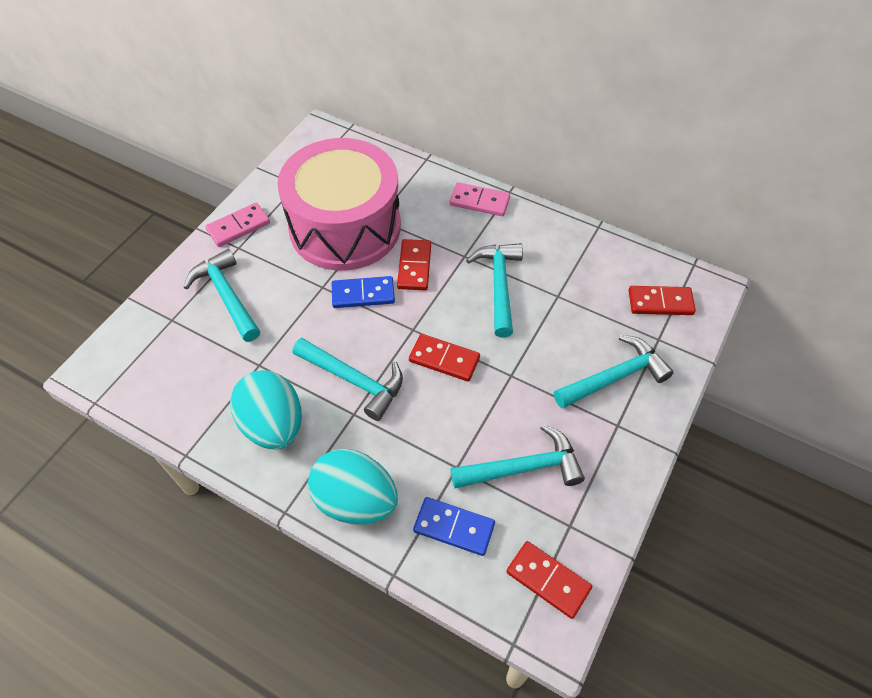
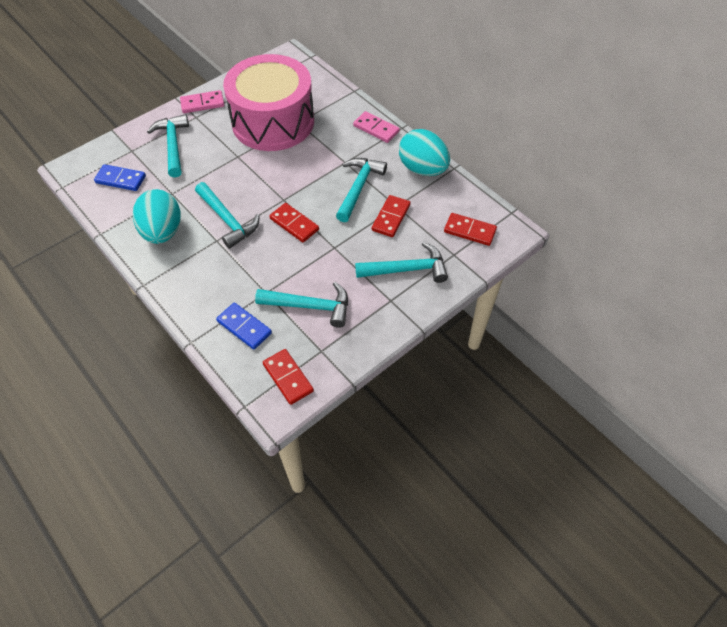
camera: 20 degrees right, 0 degrees up
(355, 500) = (190, 291): turquoise egg -> turquoise egg (422, 169)
(363, 294) = (262, 168): blue domino -> blue domino (120, 179)
(414, 266) = (306, 160): red domino -> red domino (391, 217)

